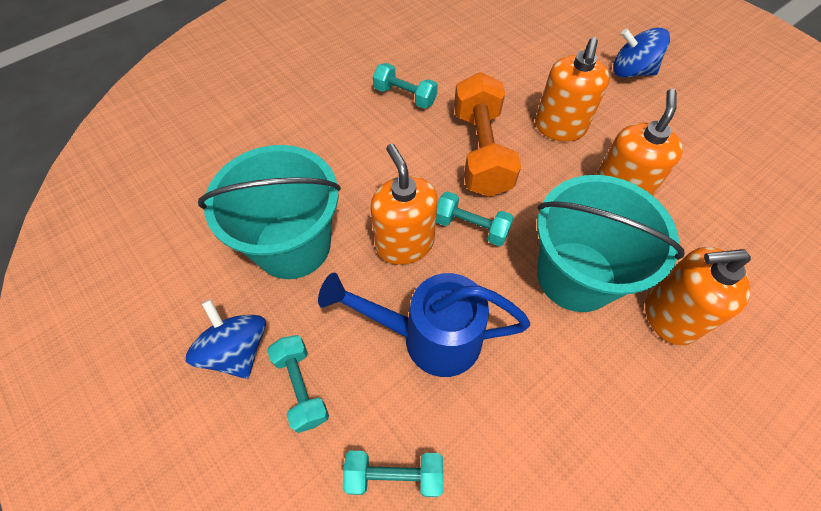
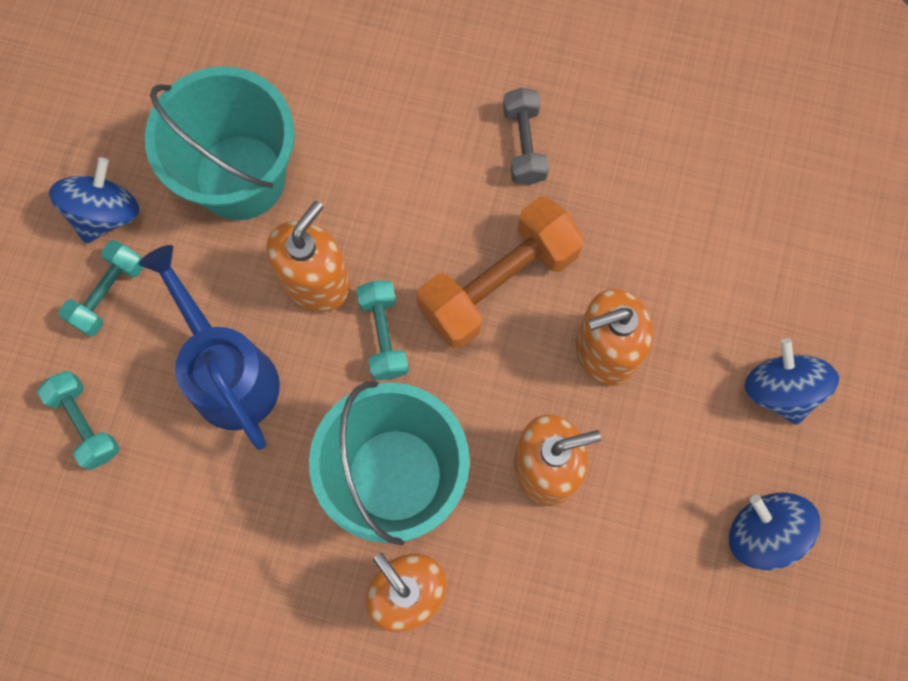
camera: 55 degrees right, 15 degrees up
(405, 96) = (524, 144): turquoise dumbbell -> grey dumbbell
(714, 119) = (763, 533): none -> blue spinning top

